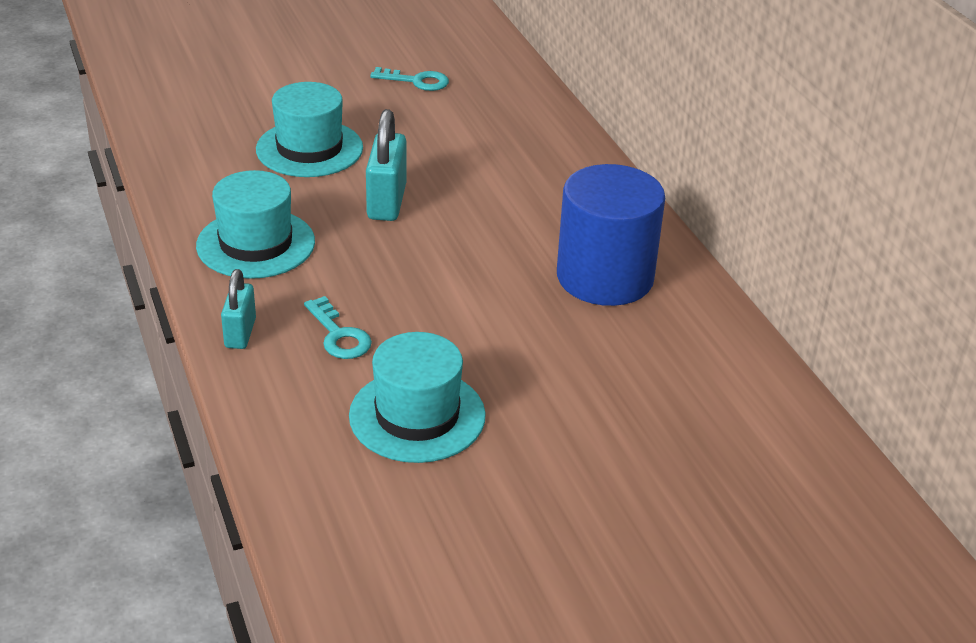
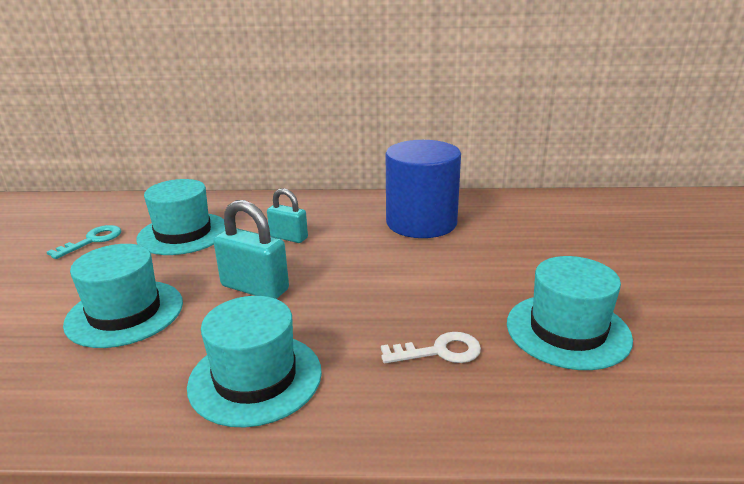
camera: 65 degrees left, 10 degrees down
(240, 333) = (408, 418): turquoise padlock -> turquoise padlock (288, 237)
(339, 335) = (439, 351): turquoise key -> white key
(464, 125) = (183, 233): none -> turquoise hat

